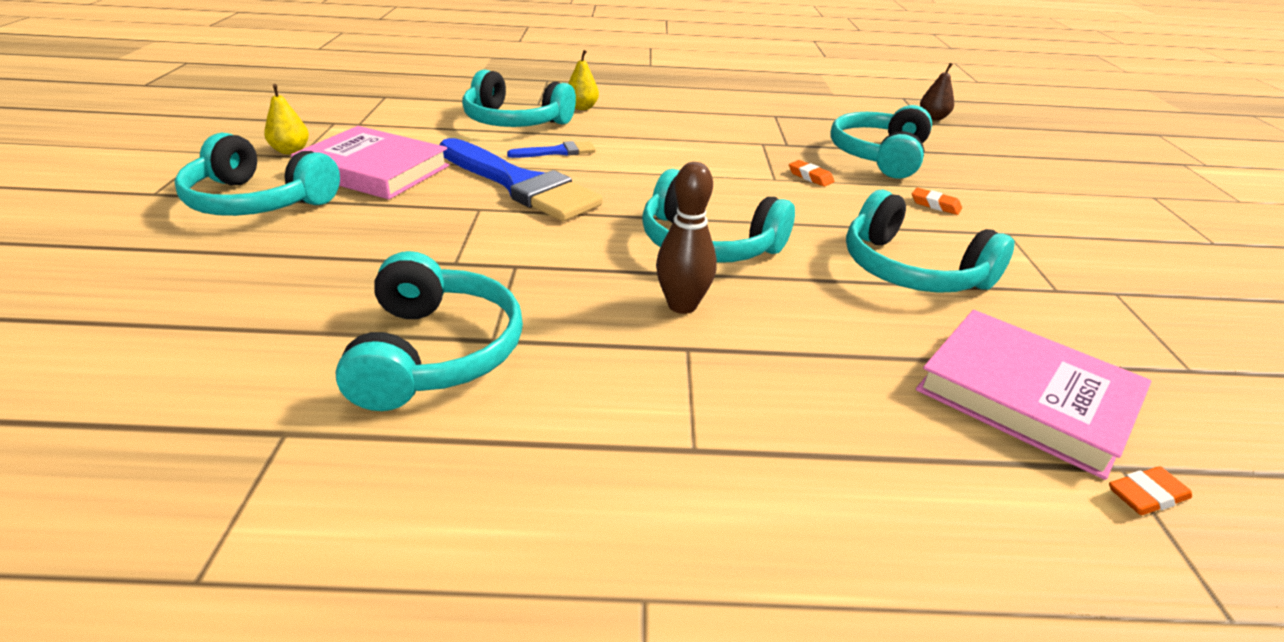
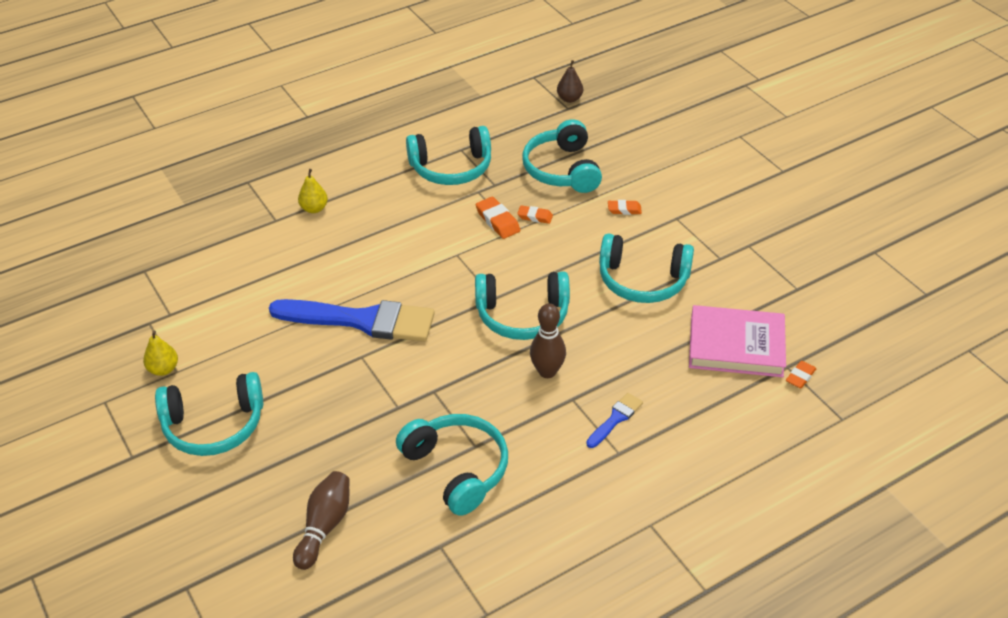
camera: 30 degrees left, 10 degrees up
(198, 334) = (324, 526): none -> brown bowling pin
(373, 170) = (249, 357): pink book -> none
(515, 121) = (283, 252): turquoise headphones -> turquoise headphones (451, 168)
(557, 152) = (351, 273): blue brush -> blue brush (615, 419)
(762, 167) = (498, 221): none -> orange eraser

